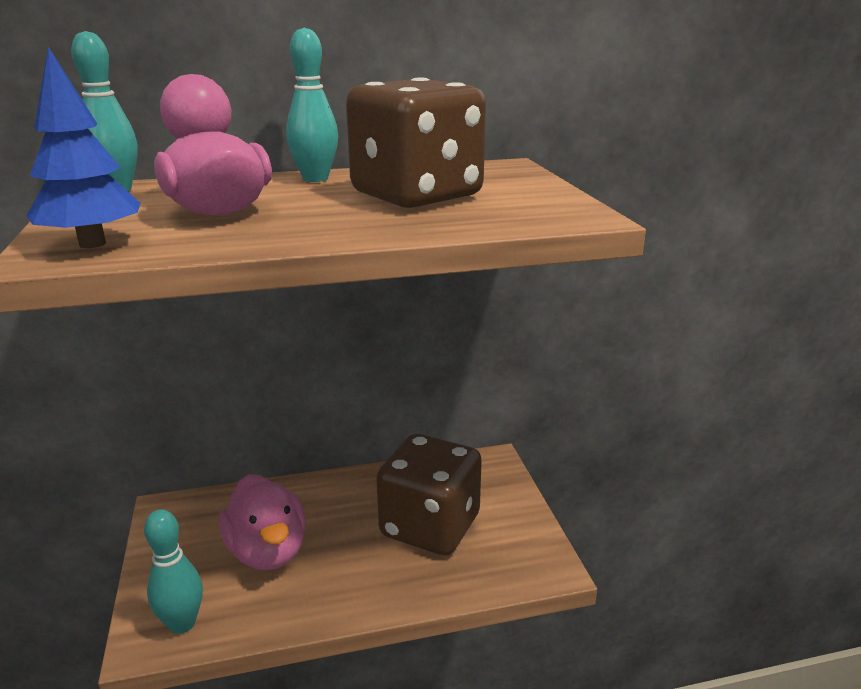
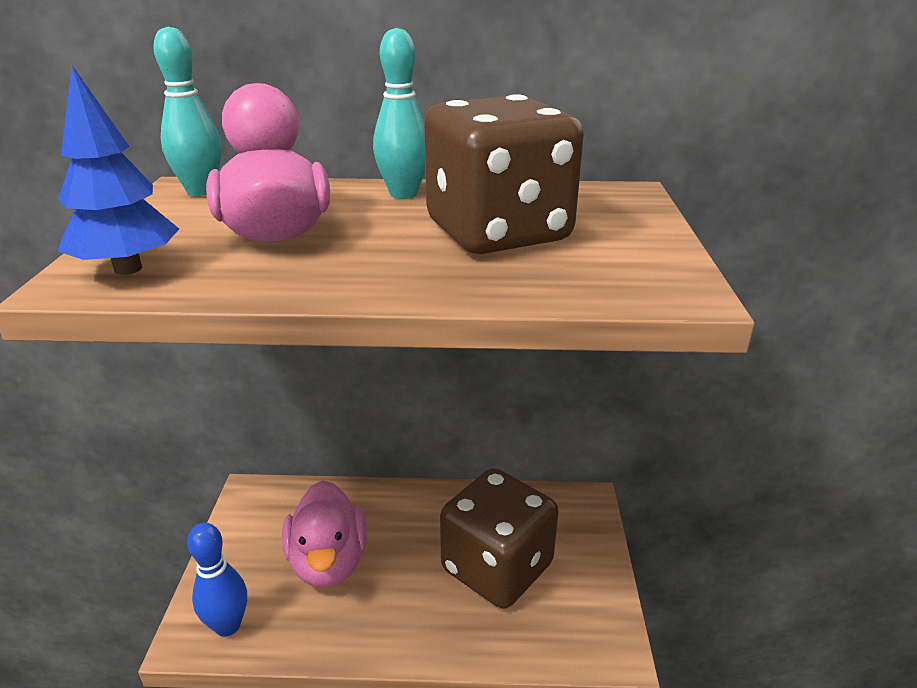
camera: 15 degrees right, 5 degrees up
(182, 623) = (228, 625): turquoise bowling pin -> blue bowling pin

